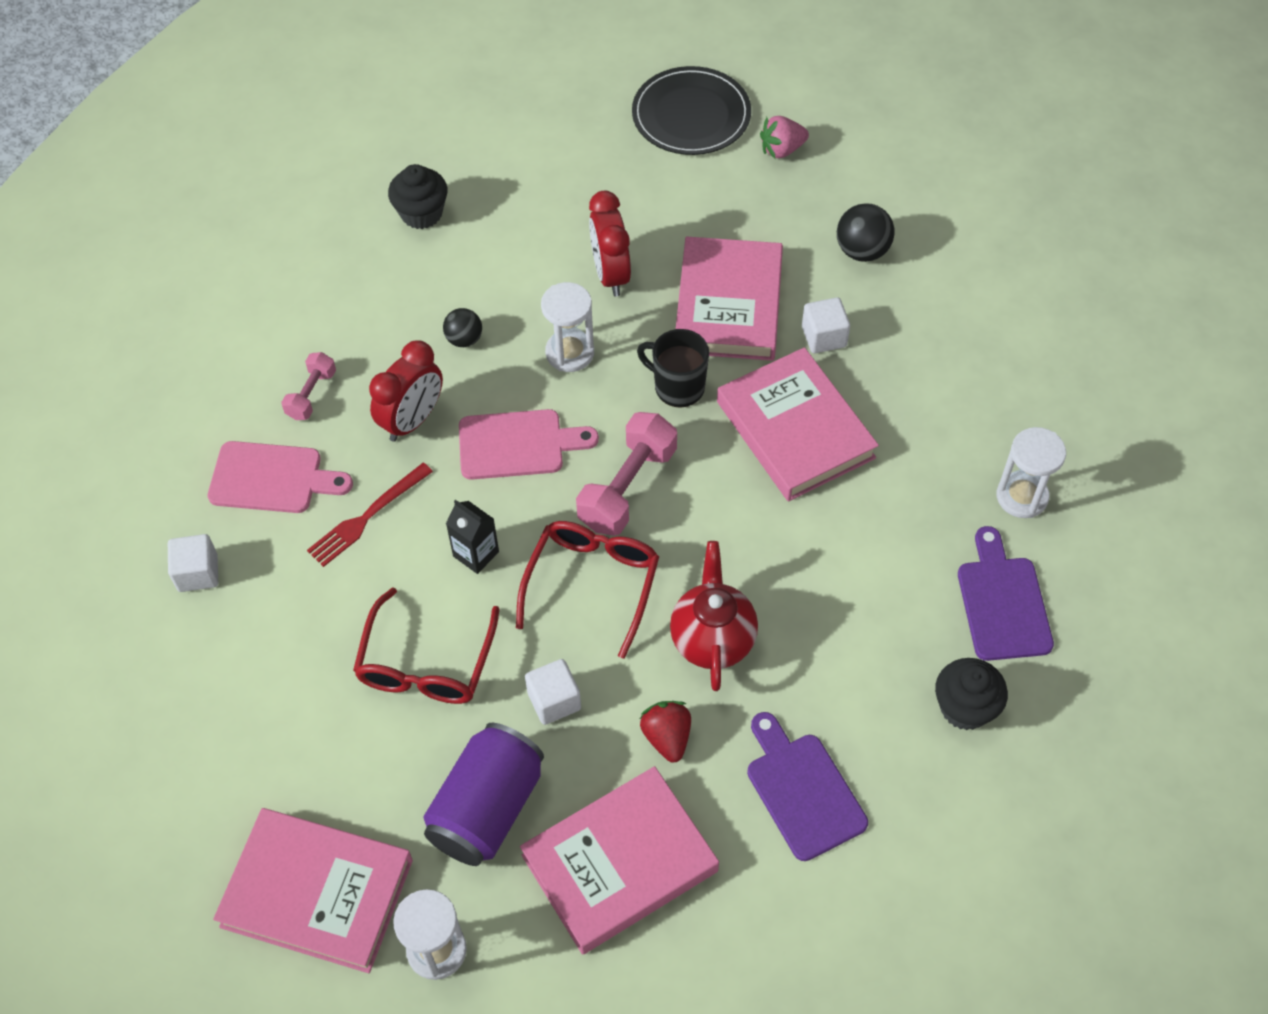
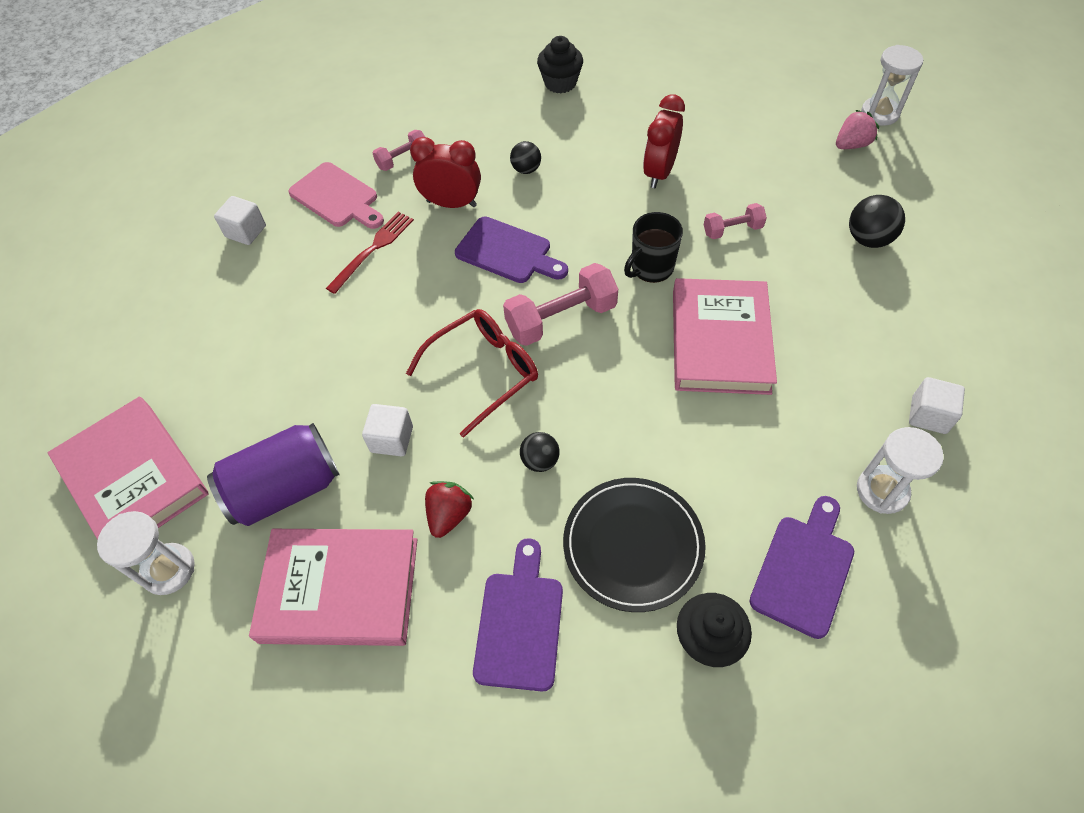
camera: 35 degrees right, 0 degrees up
(367, 517) = (373, 249): red fork -> red fork turned 135 degrees clockwise
(412, 420) = (451, 204): red clock -> red clock turned 150 degrees counterclockwise
(426, 662) = (331, 363): red glasses -> none
(476, 554) = (422, 309): black carton -> none
(517, 444) = (507, 252): pink cutting board -> purple cutting board
(570, 353) = (591, 210): white hourglass -> white hourglass (879, 113)
(677, 387) = (651, 268): black mug -> black mug turned 105 degrees counterclockwise
(691, 115) = (796, 96): black plate -> black plate (633, 545)
(712, 639) = (540, 461): red teapot -> black ball
(728, 304) = (732, 230): pink book -> pink dumbbell
(782, 150) = (851, 145): pink strawberry -> pink strawberry turned 135 degrees clockwise
(824, 337) = (792, 285): white cube -> white cube (928, 415)

